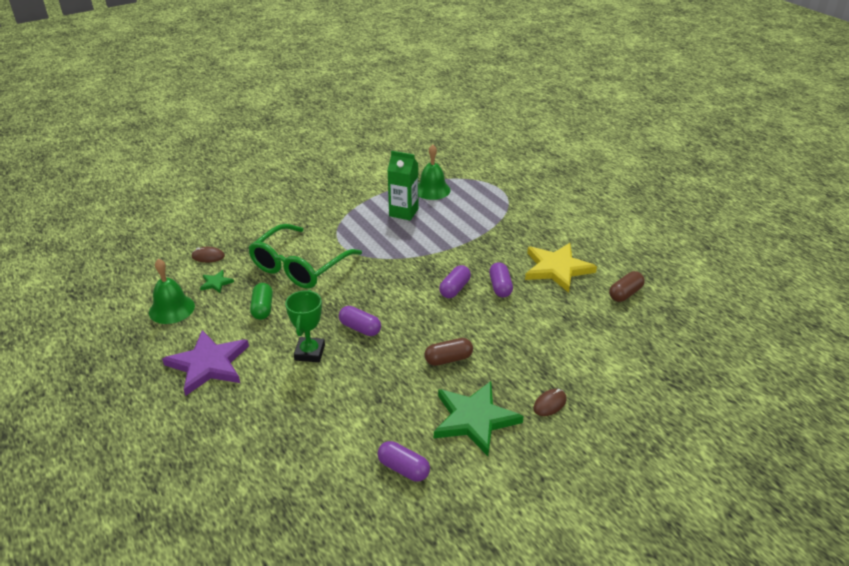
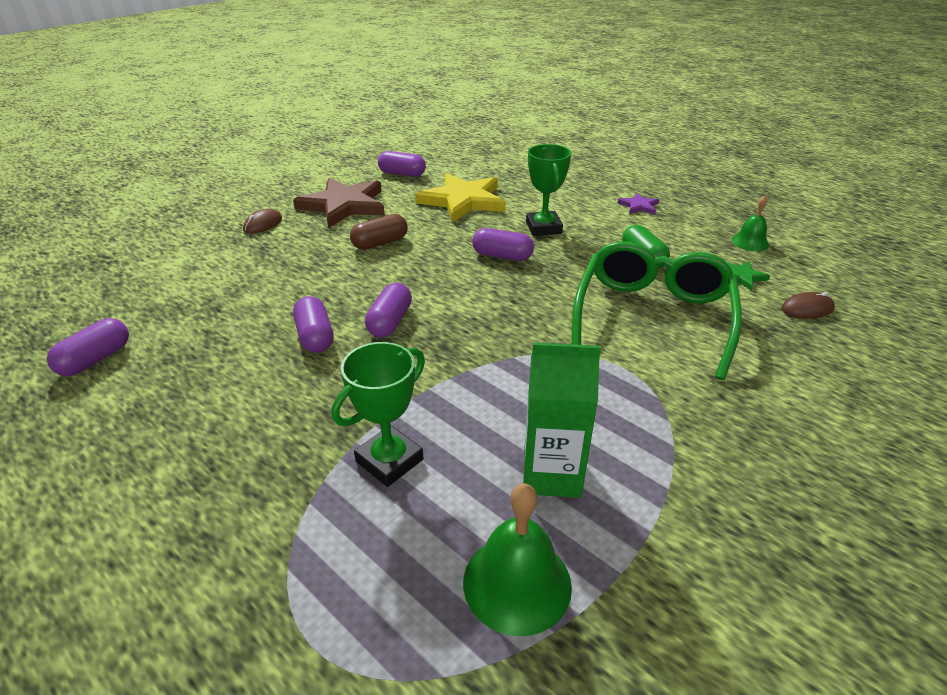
camera: 165 degrees right, 0 degrees up
(171, 309) = (750, 242): green bell -> green bell, size x0.61
(208, 364) = (639, 206): purple star -> purple star, size x0.45
(468, 226) = (389, 460): none -> green trophy
(474, 419) = (343, 205): green star -> brown star
(557, 269) = (205, 387): yellow star -> yellow star (463, 201)
(625, 294) = (95, 359): brown capsule -> purple capsule

